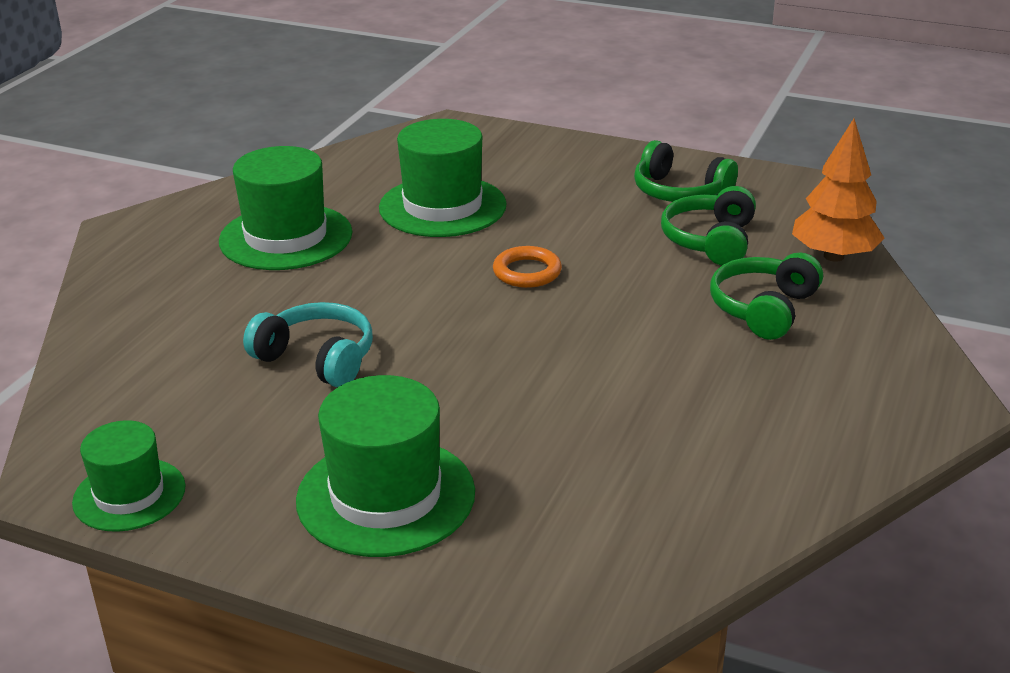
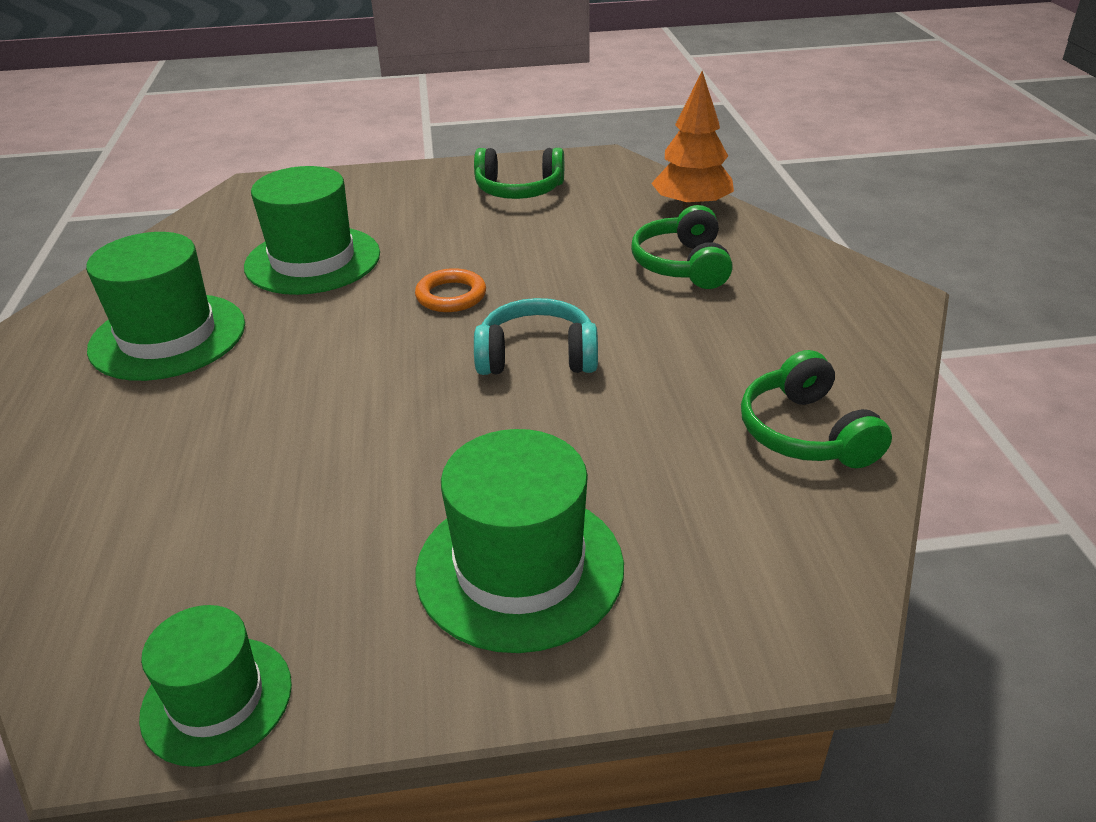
camera: 30 degrees left, 5 degrees up
(317, 358) = (313, 450): turquoise headphones -> turquoise headphones (537, 356)
(710, 241) = (584, 222): green headphones -> green headphones (805, 433)

